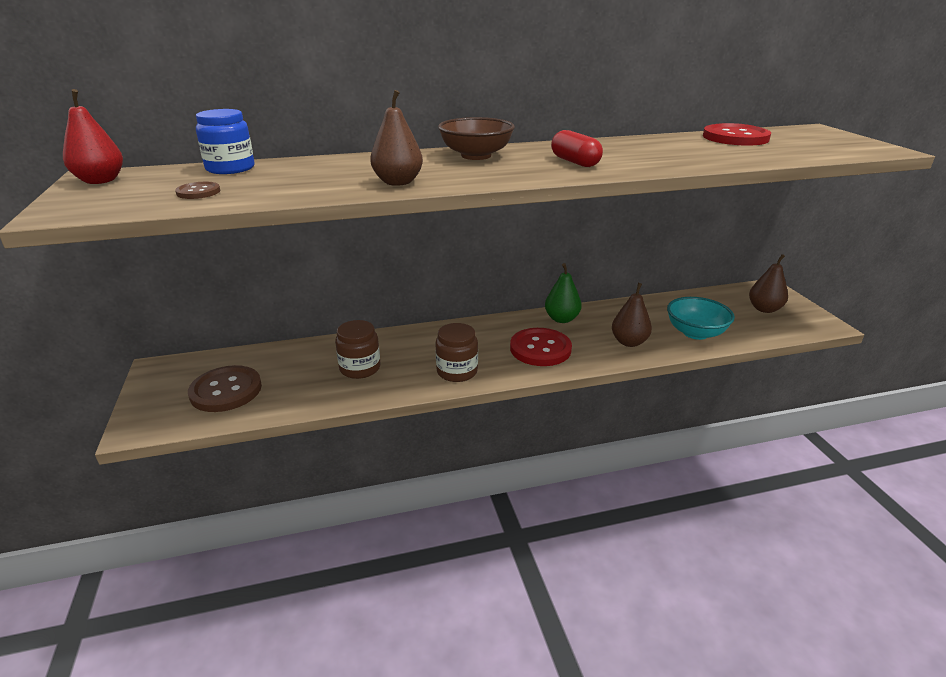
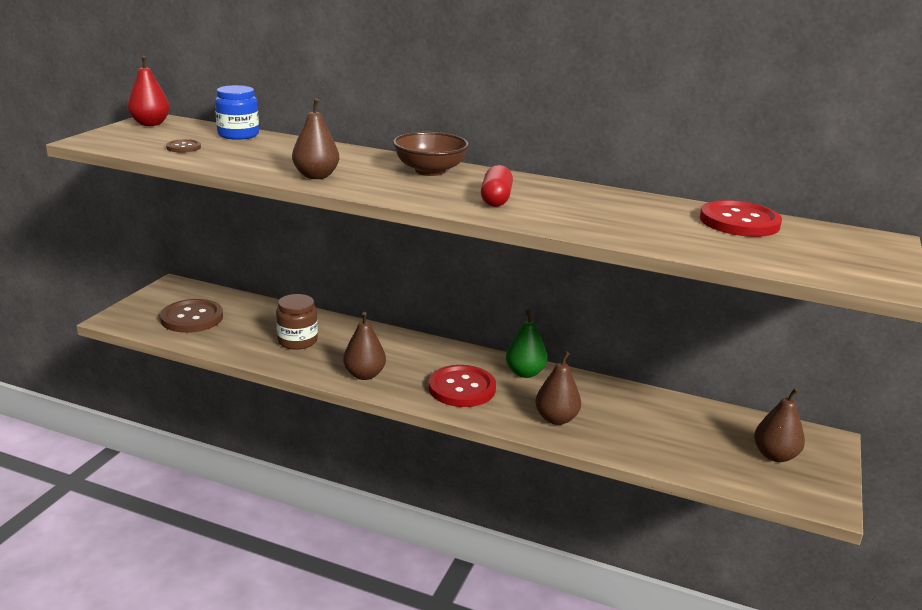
camera: 35 degrees right, 5 degrees down
(457, 371) = (364, 375): brown jar -> brown pear
(695, 333) = (643, 441): turquoise bowl -> none

